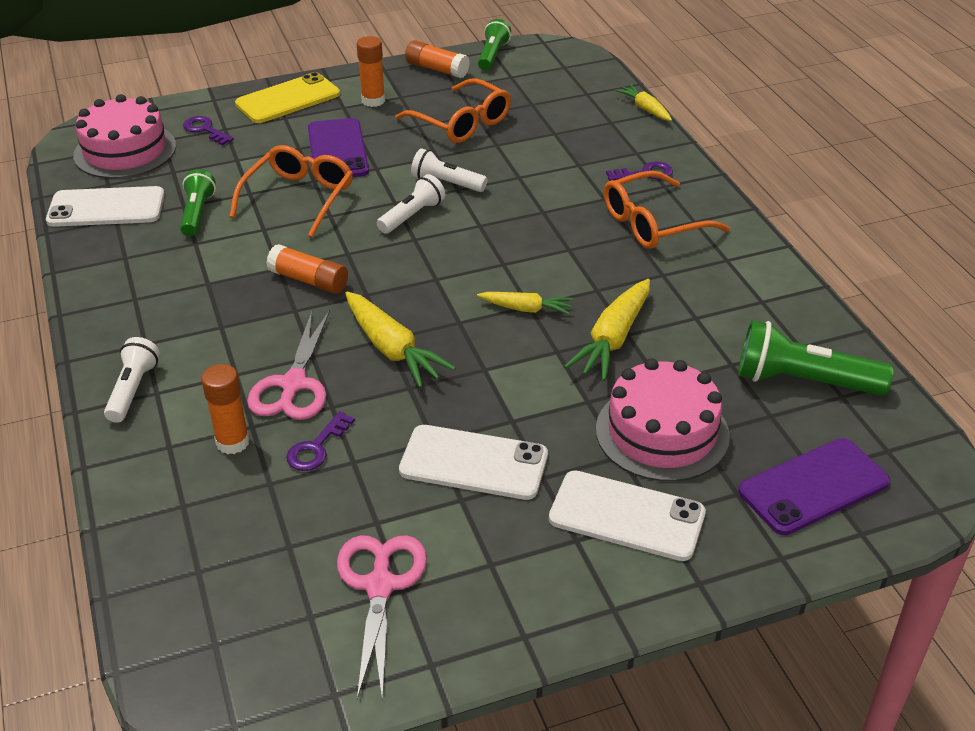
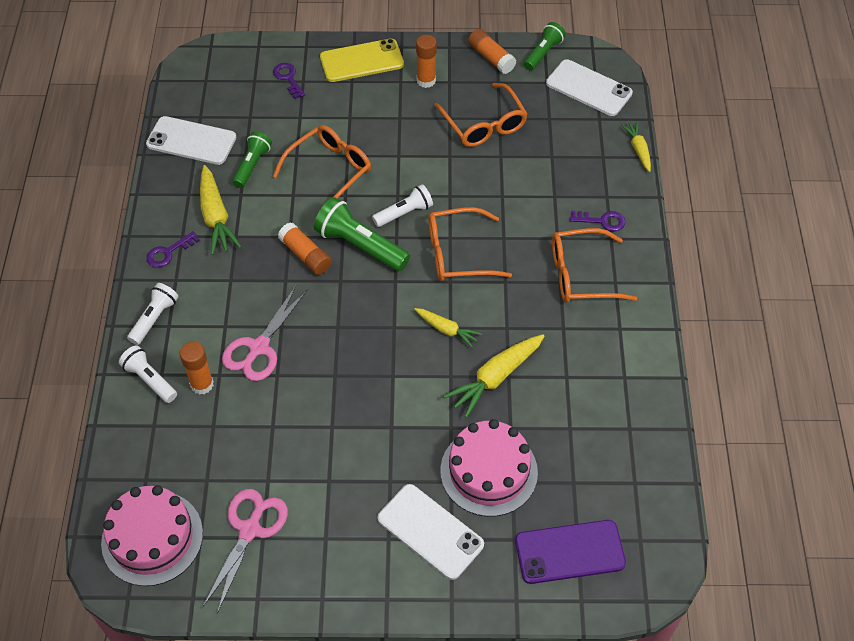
camera: 20 degrees right, 15 degrees up
(125, 151) = (223, 85): pink cake -> pink cake (152, 538)
(316, 447) = (253, 406): purple key -> purple key (168, 252)
(337, 150) = (377, 128): purple phone -> none
(393, 349) = (337, 338): yellow carrot -> yellow carrot (216, 217)
(446, 183) = (444, 187): white flashlight -> white flashlight (149, 380)
(473, 463) = (350, 454): white phone -> white phone (589, 88)
(498, 237) = (458, 253): none -> orange glasses
(803, 381) = (613, 460): green flashlight -> green flashlight (360, 246)

